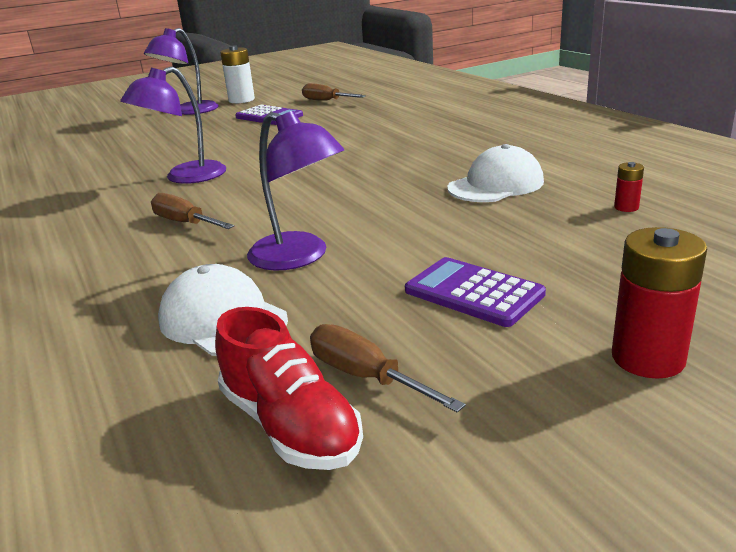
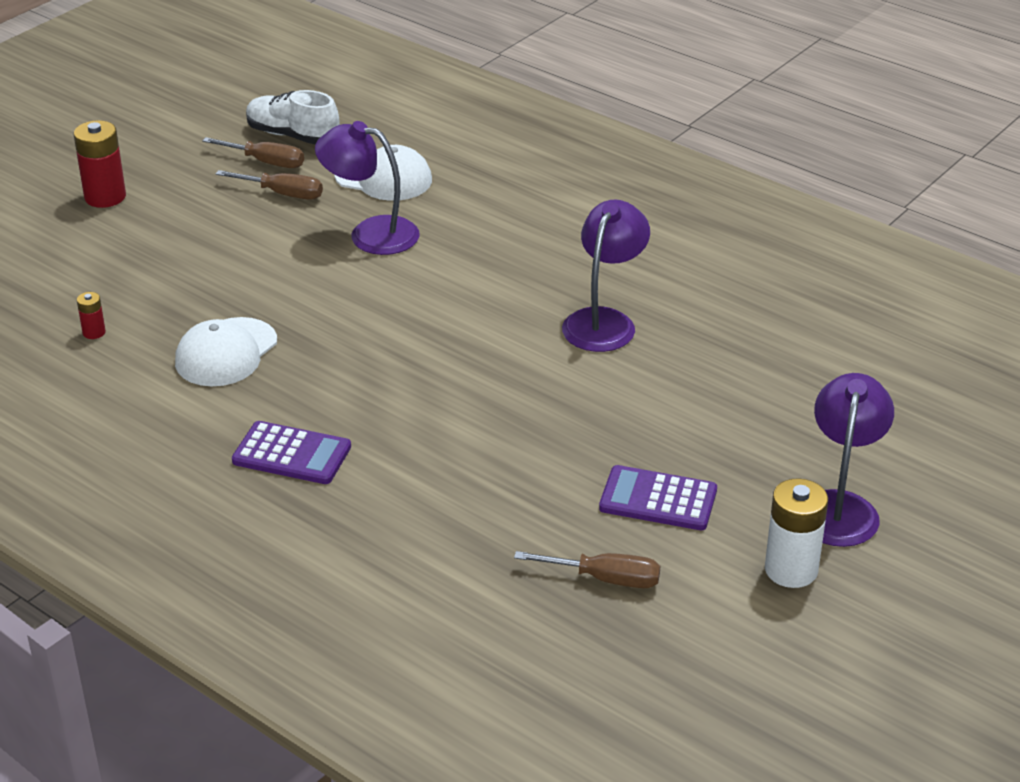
camera: 155 degrees right, 10 degrees up
(185, 223) = (516, 254): brown screwdriver -> brown screwdriver (282, 194)
(290, 426) = (292, 136): red shoe -> white shoe
(473, 293) = (217, 223): purple calculator -> purple calculator (292, 454)

